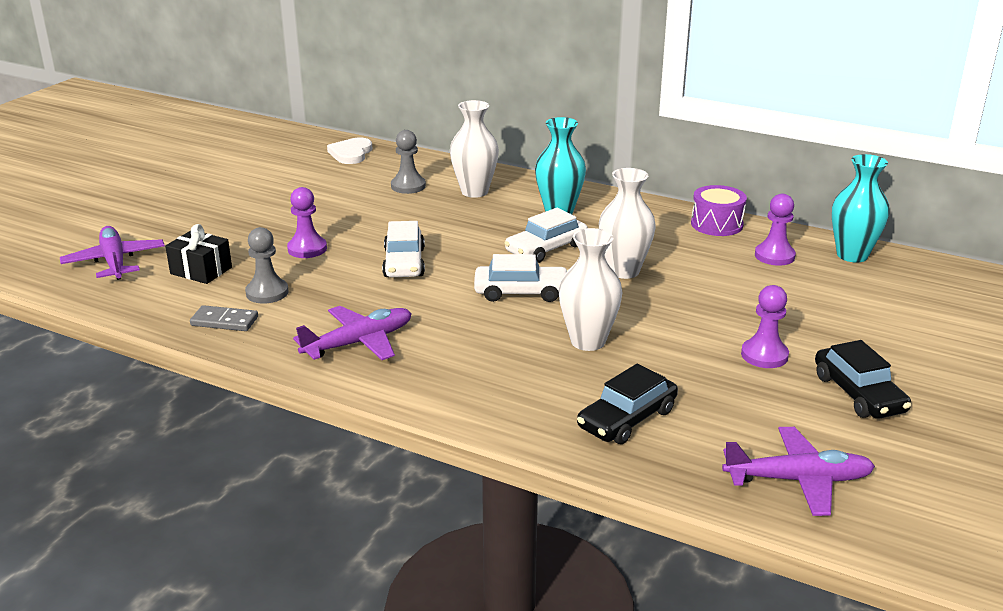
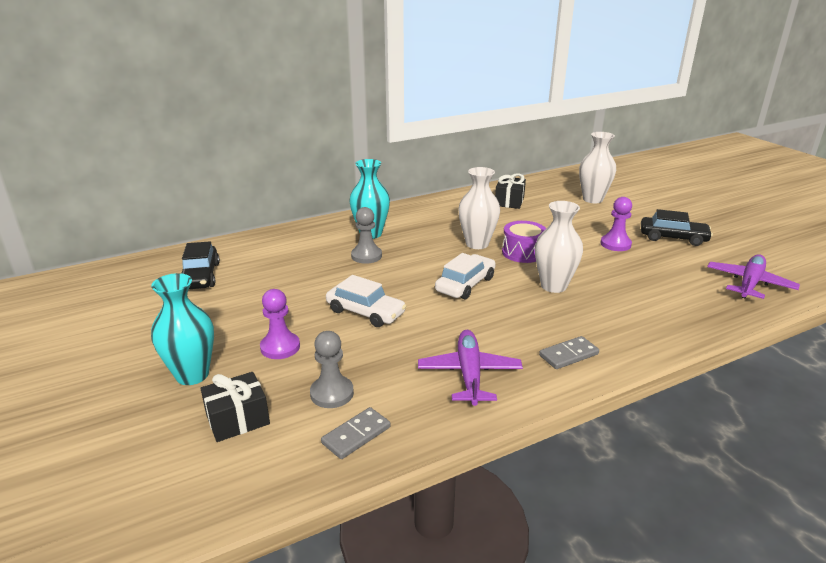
camera: 55 degrees left, 0 degrees up
(114, 262) = (133, 476): purple plane -> none
(351, 153) = (141, 271): white heart -> none
(408, 186) = (243, 269): grey pawn -> grey pawn (366, 256)
(451, 385) = (568, 355): none -> grey domino
(474, 192) = (295, 249): white vase -> white vase (592, 199)
(546, 248) = (416, 255): white car -> none
(627, 419) = (657, 307): black car -> black car (200, 276)
(716, 224) = (453, 200): purple drum -> purple drum (523, 252)
(774, 256) = (509, 201): purple pawn -> black gift
(852, 255) = (530, 186): turquoise vase -> turquoise vase (192, 375)

